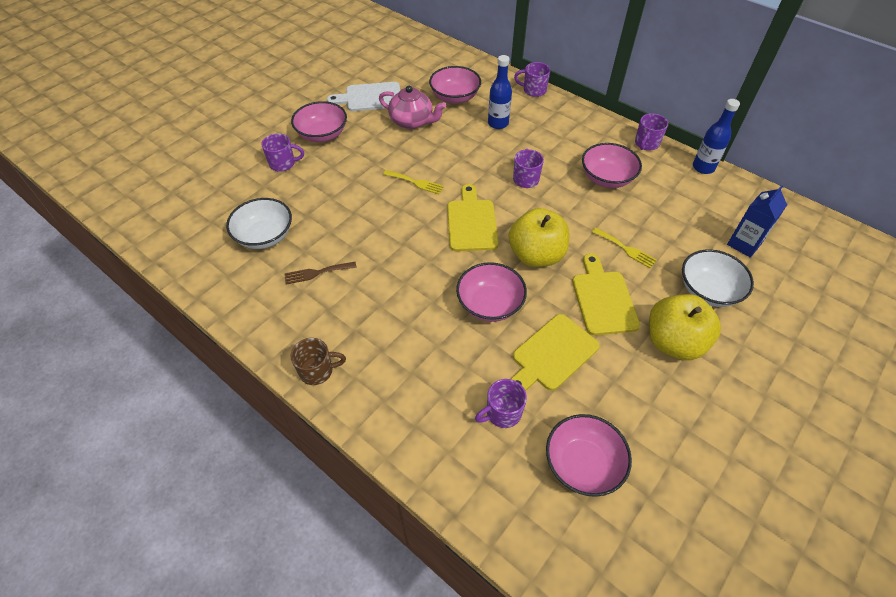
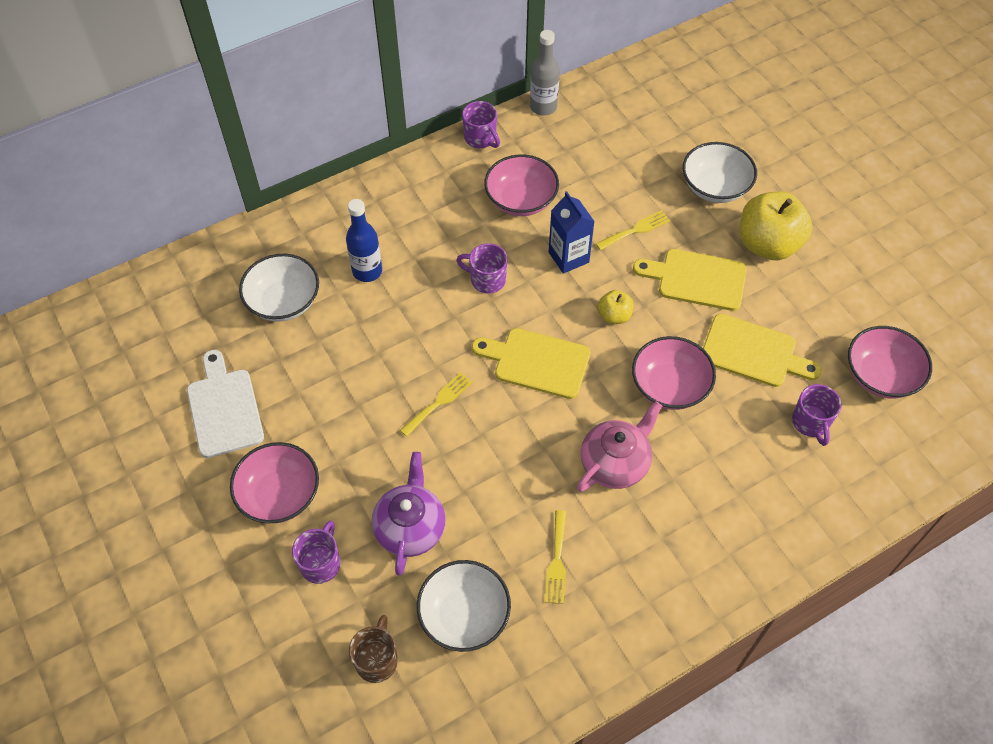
camera: 70 degrees left, 5 degrees up
(317, 273) = (557, 561): brown fork -> yellow fork
(317, 371) = (709, 592): brown mug -> brown mug (377, 660)
(319, 194) = (410, 527): none -> purple teapot
(370, 97) = (224, 408): white cutting board -> white cutting board turned 150 degrees clockwise
(412, 121) = (311, 370): pink teapot -> pink teapot (615, 462)
(455, 97) = (284, 301): pink bowl -> white bowl
(533, 90) = (319, 207): purple mug -> none
(536, 255) = (614, 316): yellow apple -> yellow apple, size x0.49
(552, 354) = (753, 352): yellow cutting board -> yellow cutting board turned 45 degrees counterclockwise
(703, 167) = (543, 107): blue bottle -> grey bottle
(744, 244) = (666, 129): blue carton -> blue carton (568, 257)

